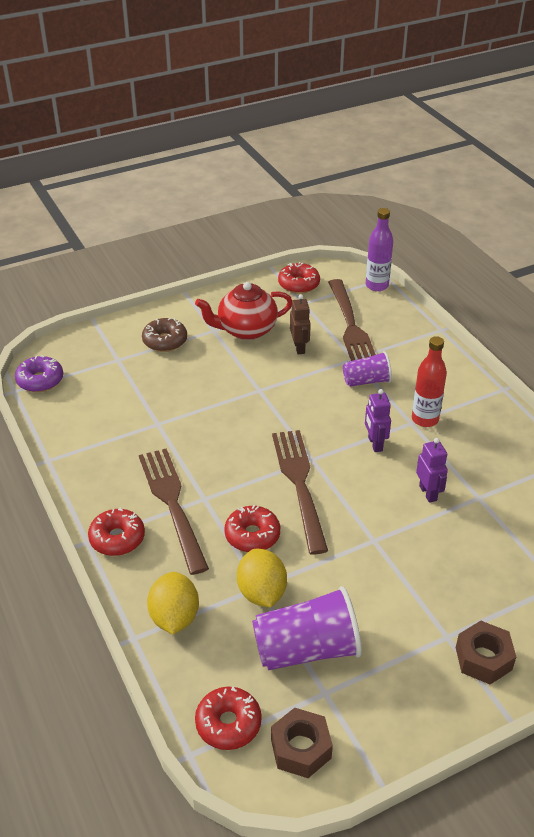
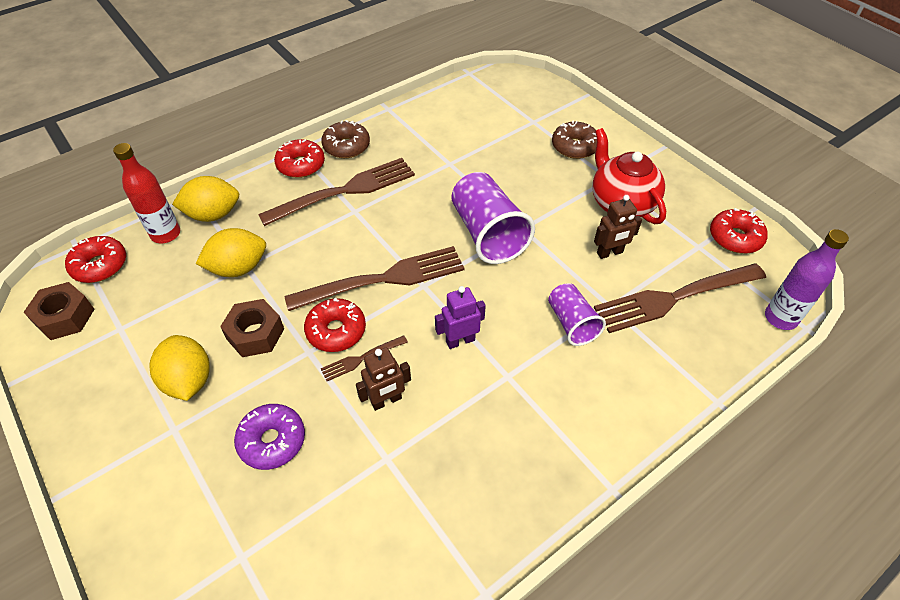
camera: 80 degrees right, 10 degrees up
(40, 380) = (487, 83): purple donut -> purple donut (272, 441)
(100, 498) = (346, 146): none -> brown donut
(252, 535) = (309, 252): red donut -> red donut (336, 331)
(306, 649) = (170, 309): purple cup -> purple cup (488, 234)
(385, 505) = (361, 359): none -> brown fork
(396, 628) = (189, 380): none -> yellow lemon
(425, 419) = (518, 391): red bottle -> red bottle (166, 234)
(428, 493) = (386, 401): purple robot -> brown robot
(483, 658) = (140, 467): brown nut -> brown nut (255, 334)

